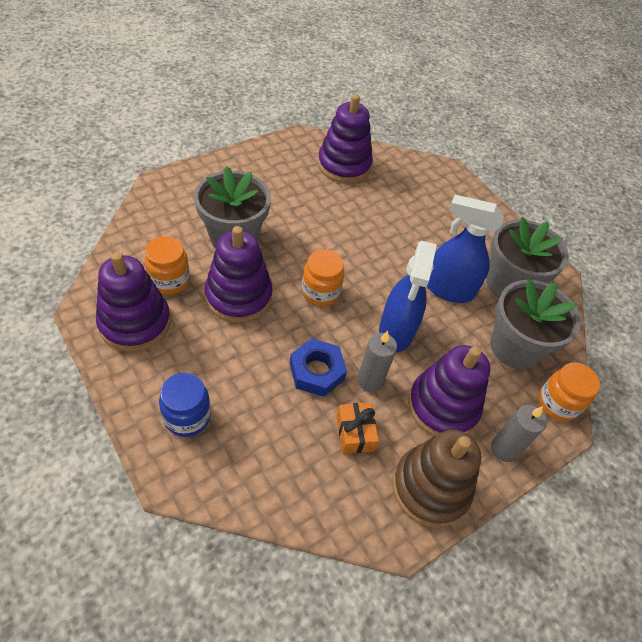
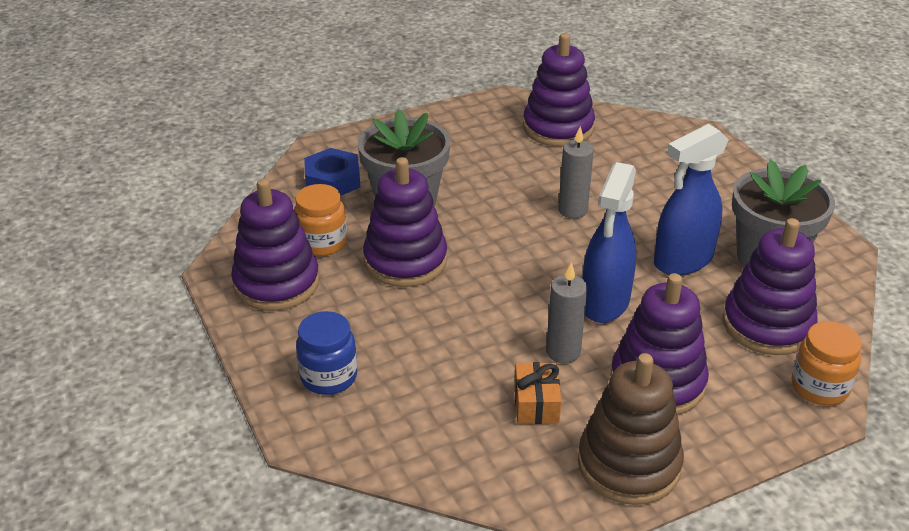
camera: 15 degrees right, 15 degrees down
(316, 371) = (495, 339): blue nut -> blue nut (332, 180)
(320, 292) = (510, 259): orange jar -> none
(448, 289) = (682, 261): blue spray bottle -> blue spray bottle turned 60 degrees counterclockwise
(504, 449) = (735, 431): grey candle -> grey candle (572, 210)
(515, 347) = (767, 325): grey flower pot -> purple stacking toy

